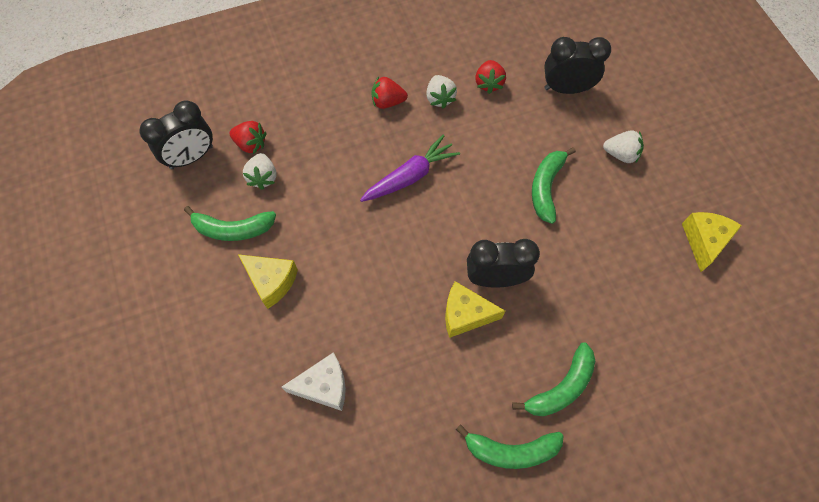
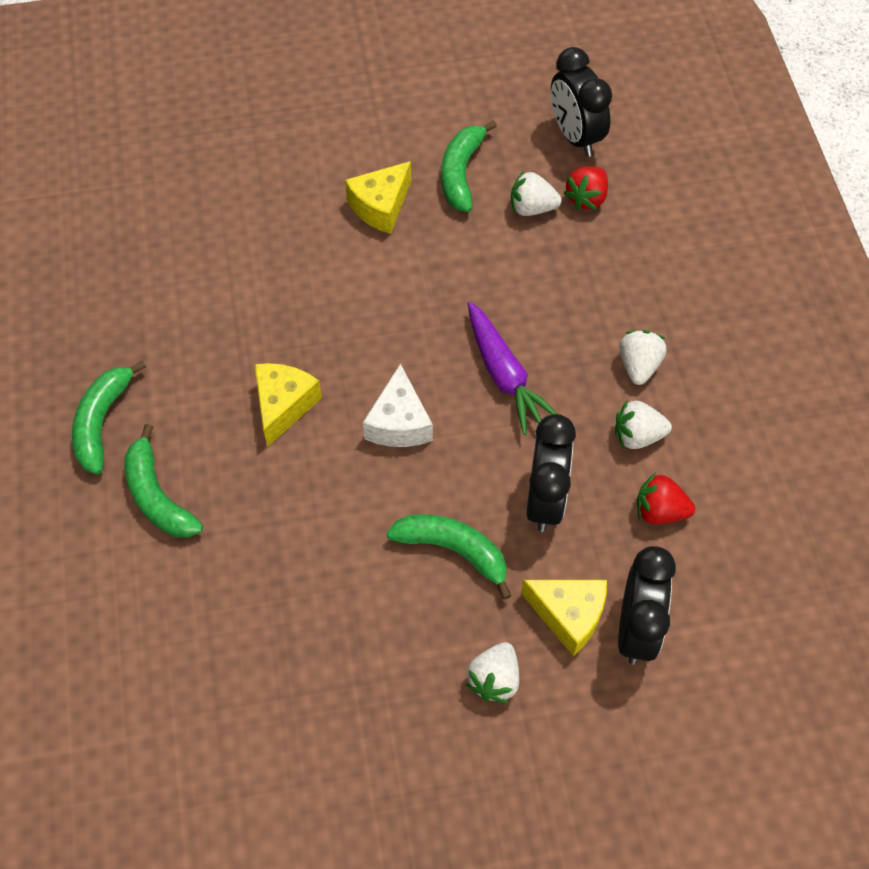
camera: 100 degrees right, 5 degrees down
(324, 386) = (237, 246): white cheese -> white cheese (399, 423)
(387, 102) = (638, 365): red strawberry -> white strawberry
(495, 278) = (325, 451): black clock -> black clock (545, 500)
(704, 241) = (314, 759): yellow cheese -> yellow cheese (568, 615)

